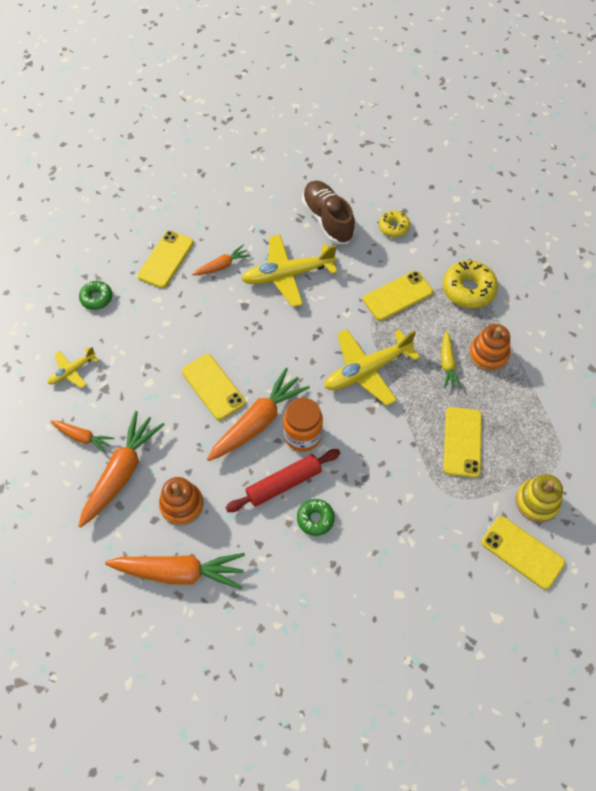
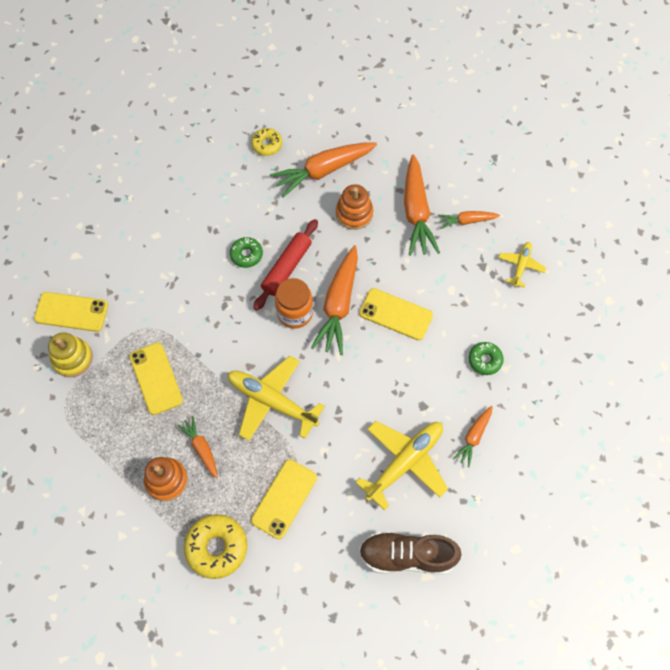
camera: 150 degrees right, 5 degrees up
(96, 298) = (558, 339): green donut -> green donut (485, 360)
(166, 259) = (530, 414): yellow phone -> none
(327, 220) = (407, 555): brown shoe -> brown shoe turned 150 degrees clockwise
(367, 370) = (272, 401): yellow plane -> yellow plane turned 90 degrees counterclockwise
(393, 227) = (332, 586): yellow donut -> yellow donut (267, 145)
(447, 364) = (201, 448): yellow carrot -> orange carrot

